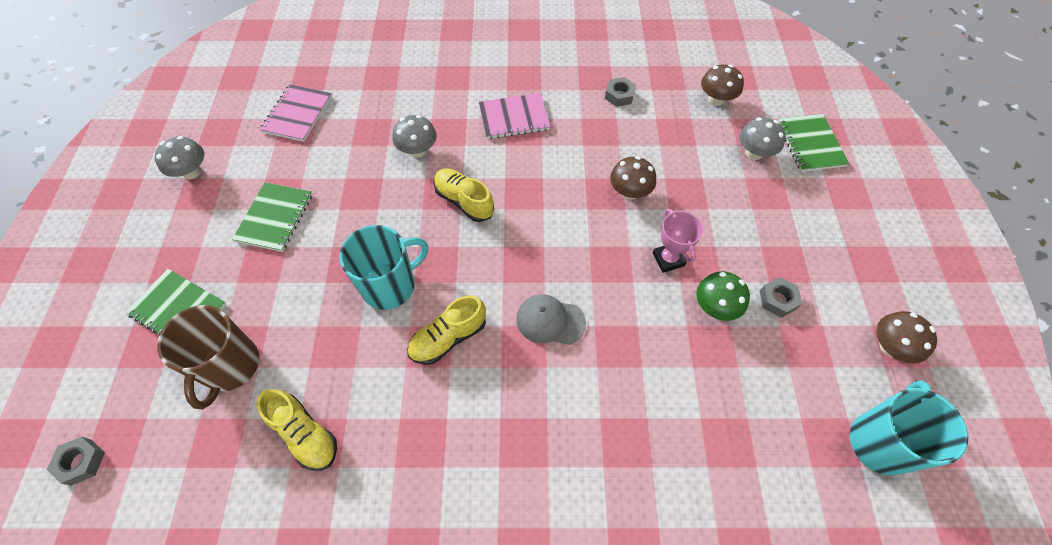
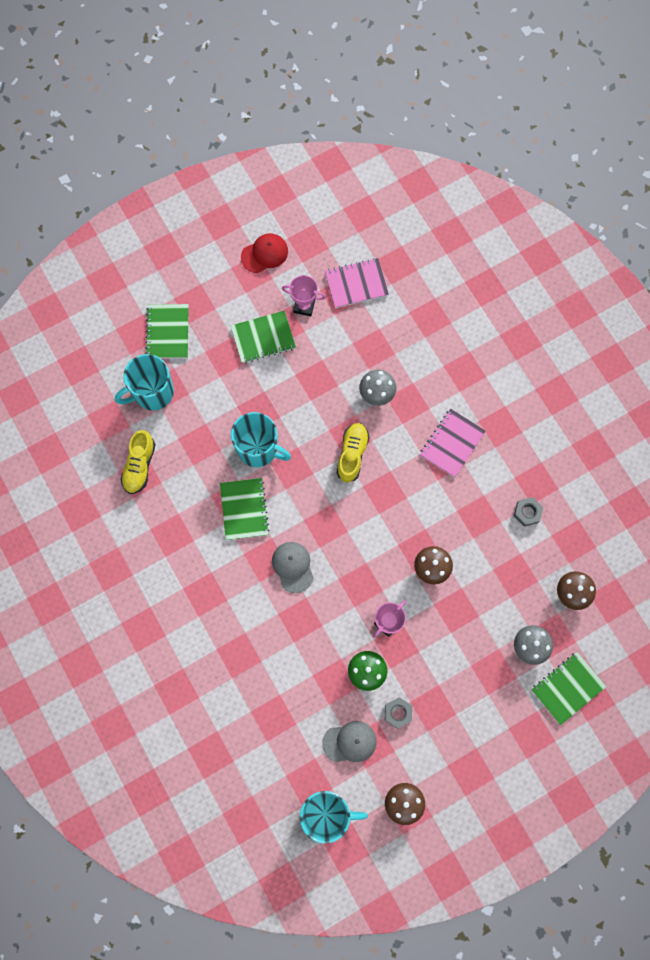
camera: 60 degrees right, 15 degrees up
(81, 462) = (59, 358): grey nut -> none
(192, 172) = (264, 254): grey mushroom -> red cap
(230, 366) = (152, 393): brown mug -> turquoise mug
(277, 166) = (304, 306): none -> pink trophy
(448, 338) = (244, 509): yellow shoe -> green notebook
(514, 117) = (452, 443): pink notebook -> pink notebook turned 75 degrees clockwise
(794, 367) = (349, 742): none -> grey cap

